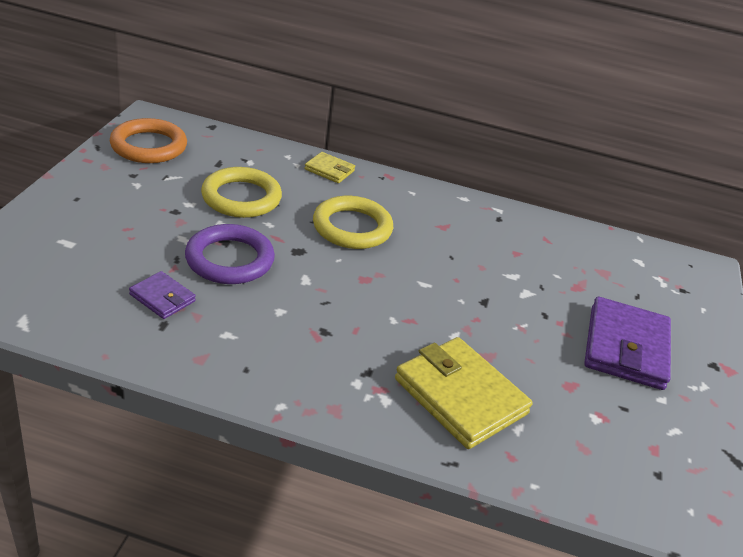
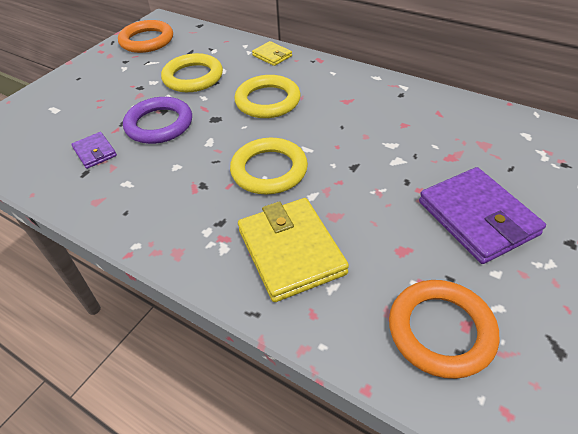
camera: 25 degrees right, 10 degrees up
(394, 310) = (269, 170): none -> yellow ring
(626, 347) = (477, 218): purple wallet -> purple wallet turned 60 degrees counterclockwise
(635, 457) = (441, 330): none -> orange ring

